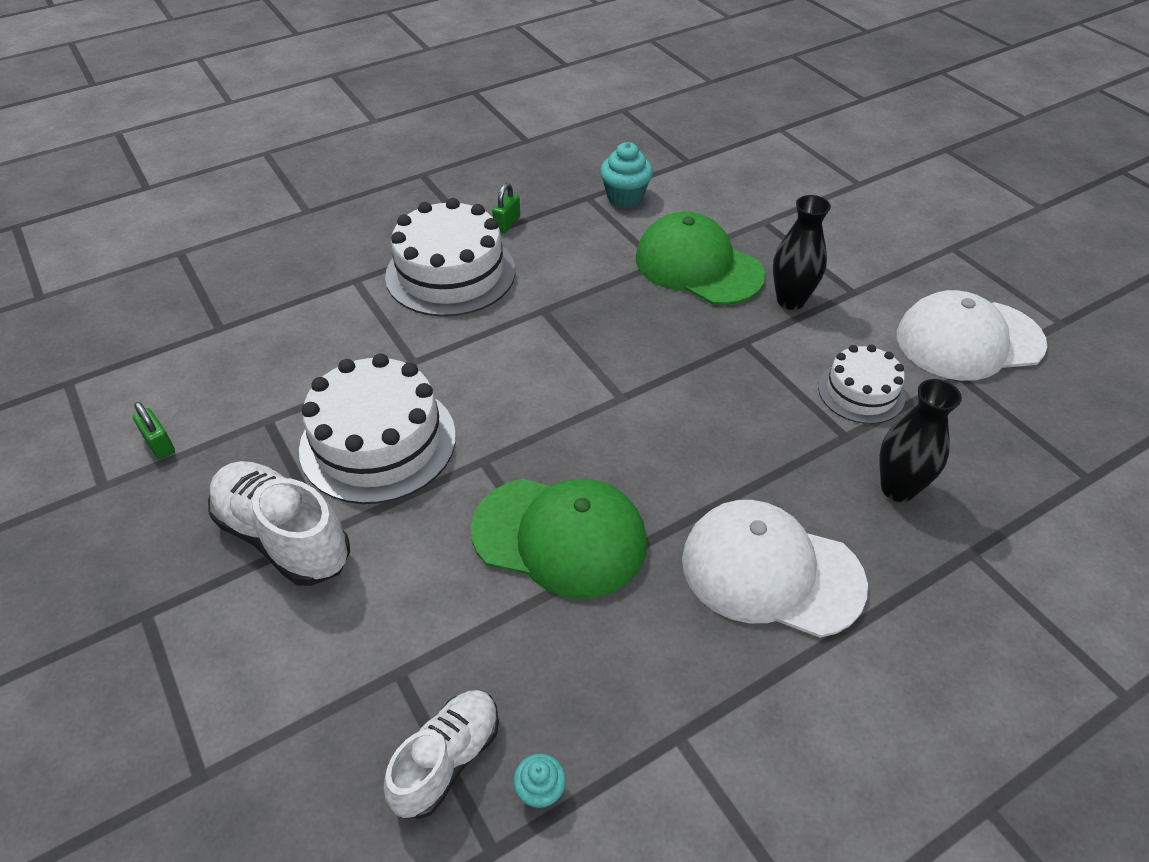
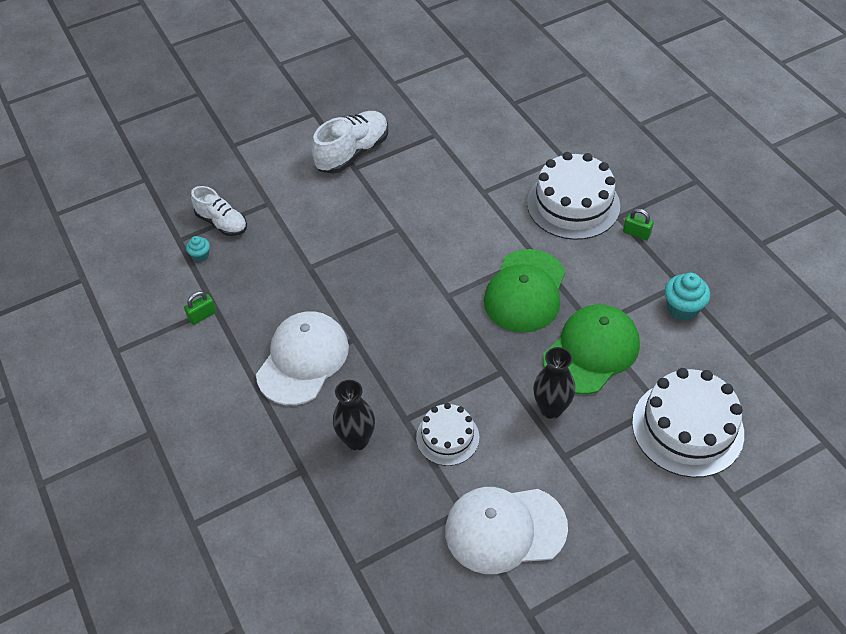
camera: 95 degrees right, 5 degrees up
(159, 444) = (420, 97): green padlock -> green padlock (202, 315)
(378, 442) = (416, 182): white cake -> white cake (687, 428)
(560, 536) = (339, 263): green cap -> green cap (525, 291)
(968, 340) = (505, 529): white cap -> white cap turned 90 degrees counterclockwise

